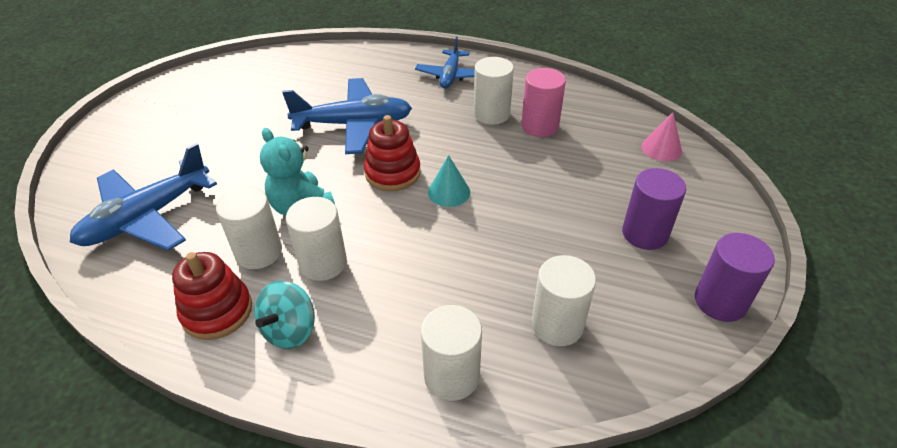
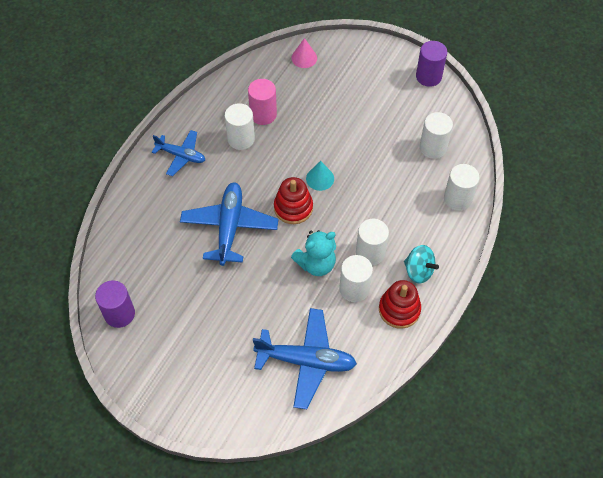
camera: 80 degrees left, 15 degrees up
(148, 217) = (306, 361): blue plane -> blue plane turned 45 degrees counterclockwise
(644, 233) = (376, 91): purple cylinder -> purple cylinder (119, 314)

